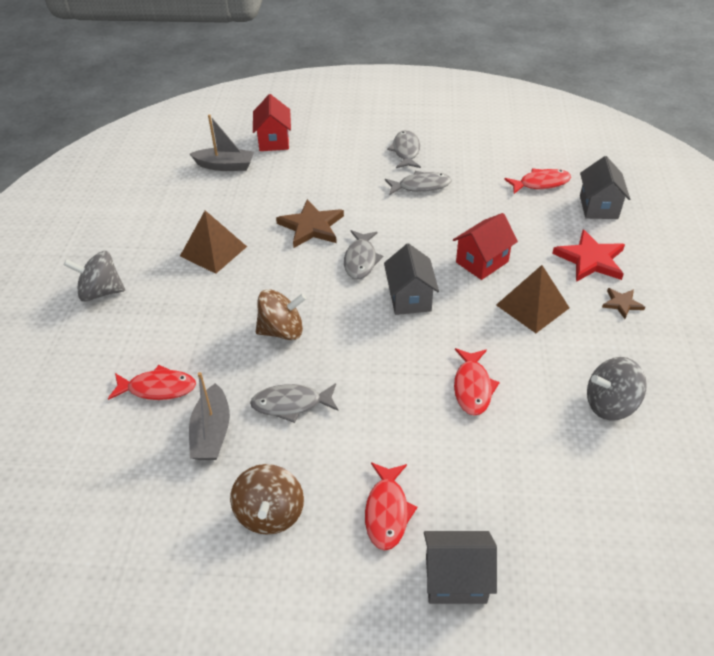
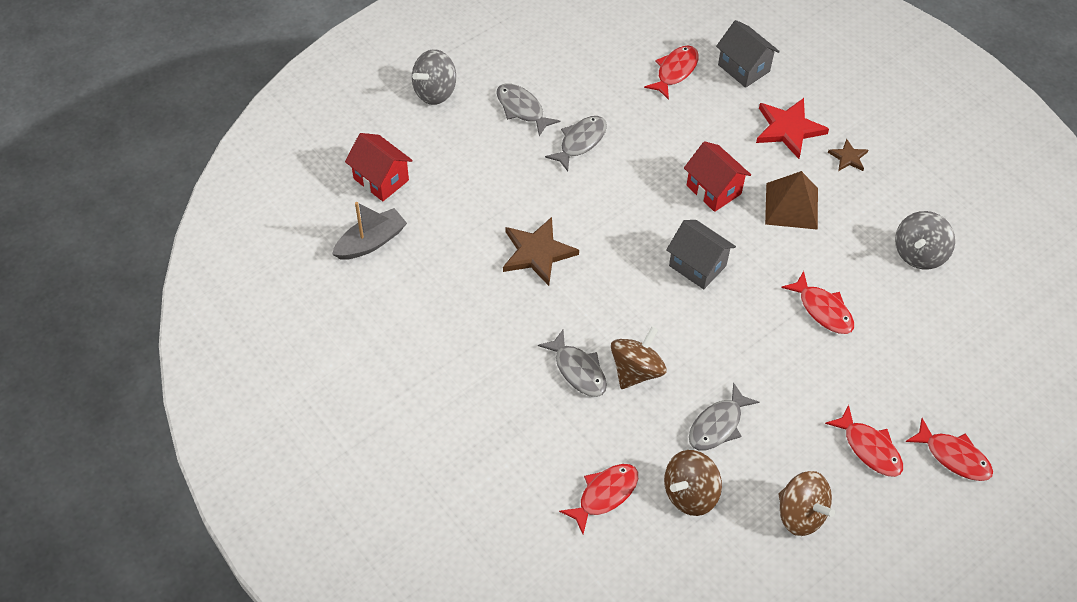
camera: 45 degrees left, 10 degrees up
(101, 292) = (438, 455): grey spinning top -> grey spinning top (435, 91)
(212, 432) = (690, 493): grey boat -> brown spinning top
(213, 251) = (483, 340): brown pyramid -> none
(361, 260) = (619, 257): grey fish -> grey fish (578, 370)
(455, 579) = (954, 456): grey house -> red fish
(482, 262) = (713, 189): red house -> red house turned 45 degrees counterclockwise

